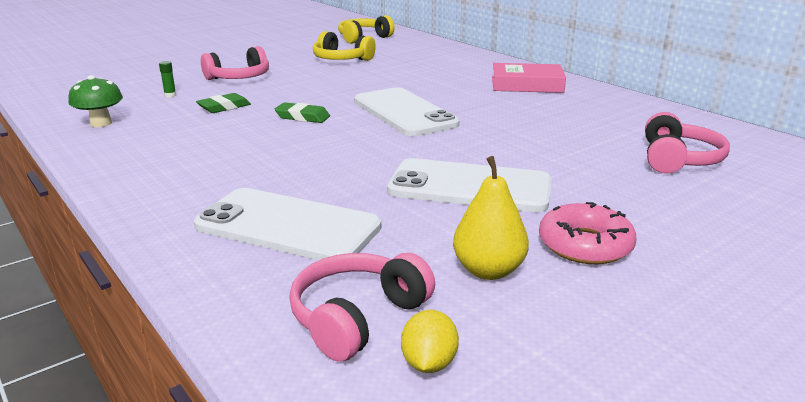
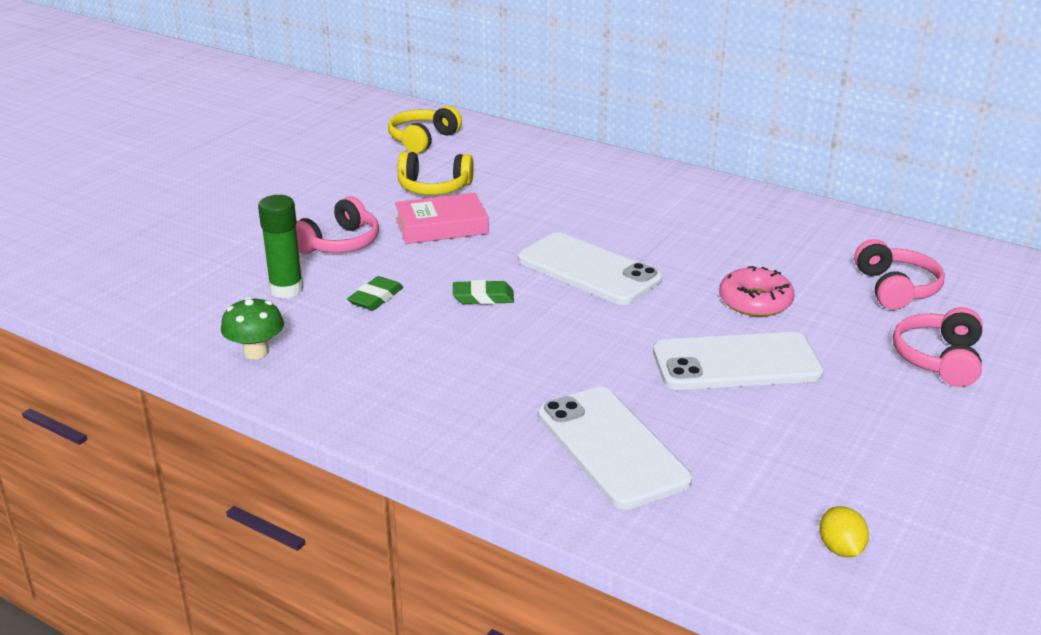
camera: 20 degrees left, 5 degrees up
(170, 95) = (286, 290): green glue stick -> green glue stick, size x2.28
(288, 226) = (611, 447): white phone -> white phone turned 60 degrees clockwise
(357, 317) = (756, 524): pink headphones -> pink headphones (939, 359)
(488, 270) = (821, 454): yellow pear -> none
(527, 85) = (683, 200): pink book -> pink book (441, 226)
(585, 245) = (878, 409): pink donut -> pink donut (755, 301)

